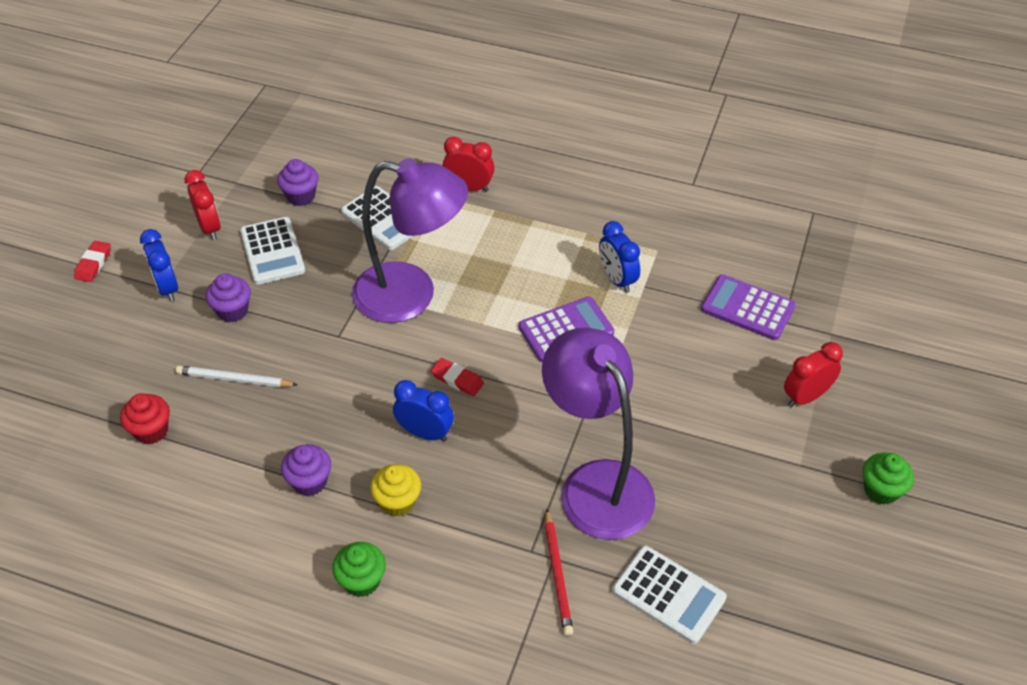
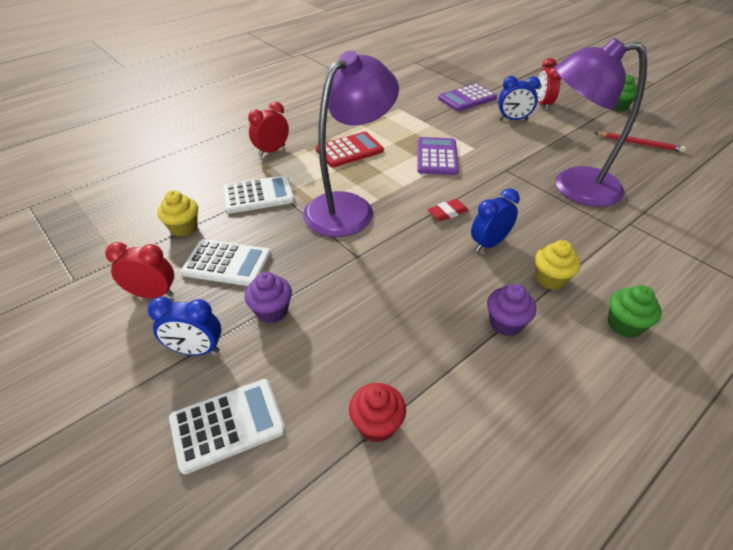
camera: 60 degrees left, 5 degrees down
(93, 264) = (96, 404): red eraser -> none
(234, 379) = (356, 336): white pencil -> none
(301, 196) = (184, 228): purple cupcake -> yellow cupcake
(519, 248) = (349, 150): none -> red calculator
(558, 574) = (644, 226): red pencil -> red pencil (639, 144)
(617, 279) = (410, 127): blue clock -> blue clock (513, 119)
(668, 594) = (672, 190): white calculator -> white calculator (227, 425)

